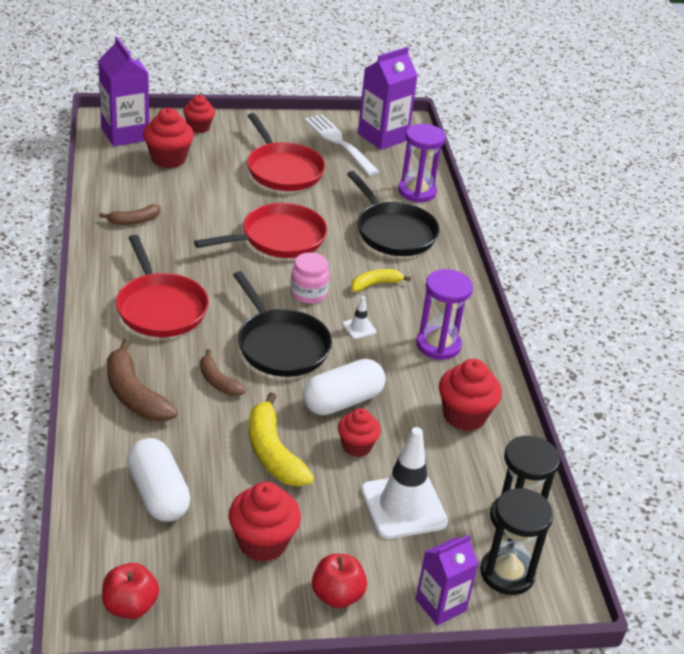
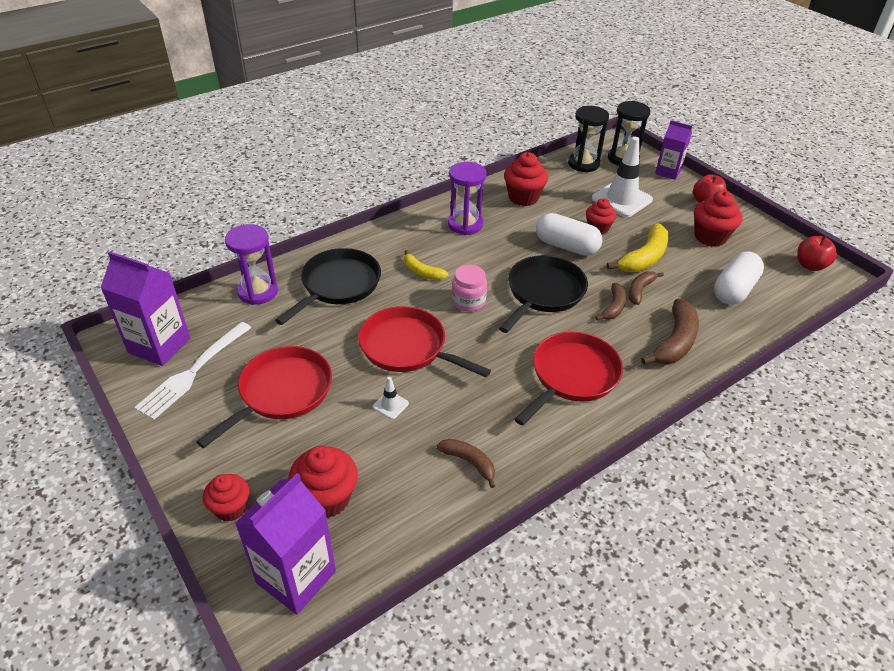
camera: 115 degrees left, 5 degrees up
(224, 415) = (640, 290): none -> brown banana
(359, 328) = (483, 263): white traffic cone -> white traffic cone (390, 405)

